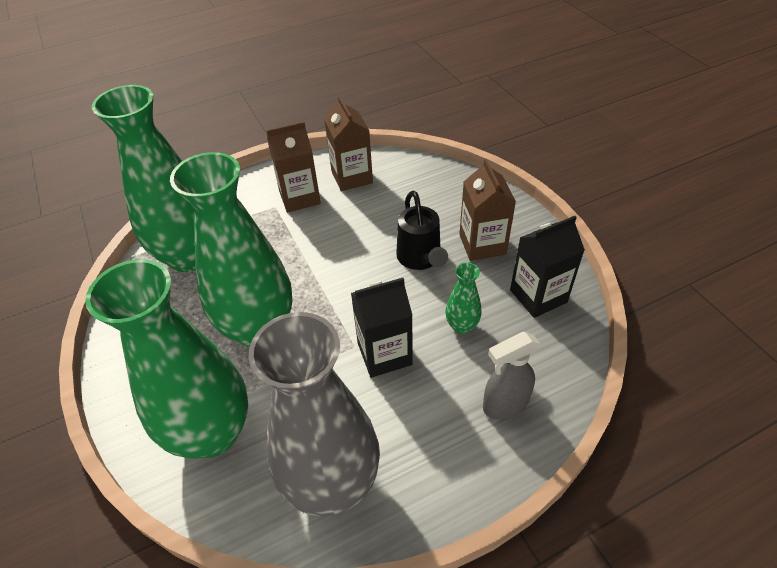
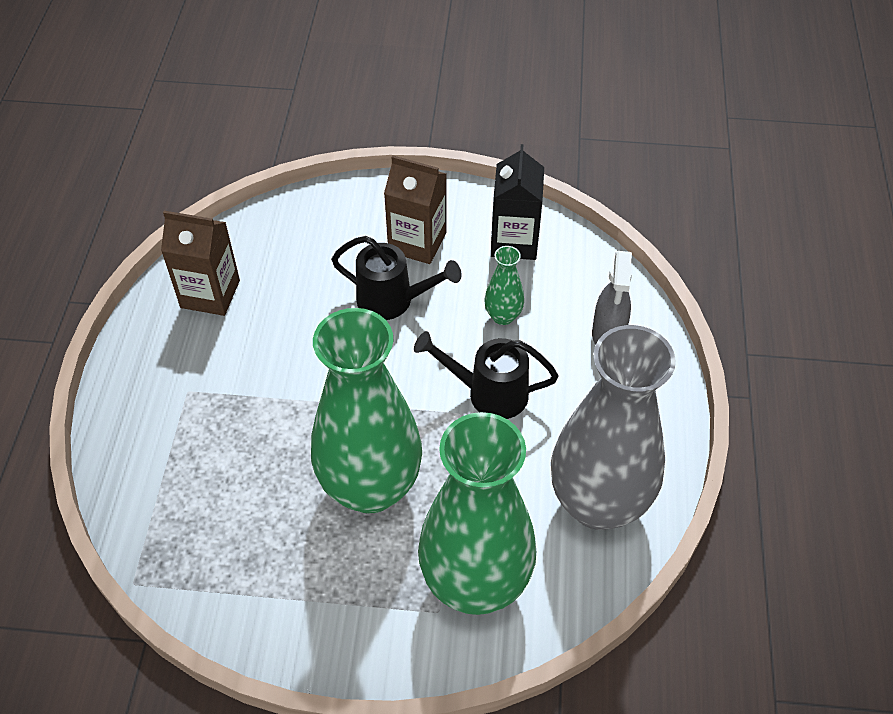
camera: 60 degrees left, 5 degrees up
(189, 256) = (194, 514): green vase -> none
(299, 197) = (196, 359): brown carton -> none
(384, 354) = (488, 393): black carton -> black watering can

